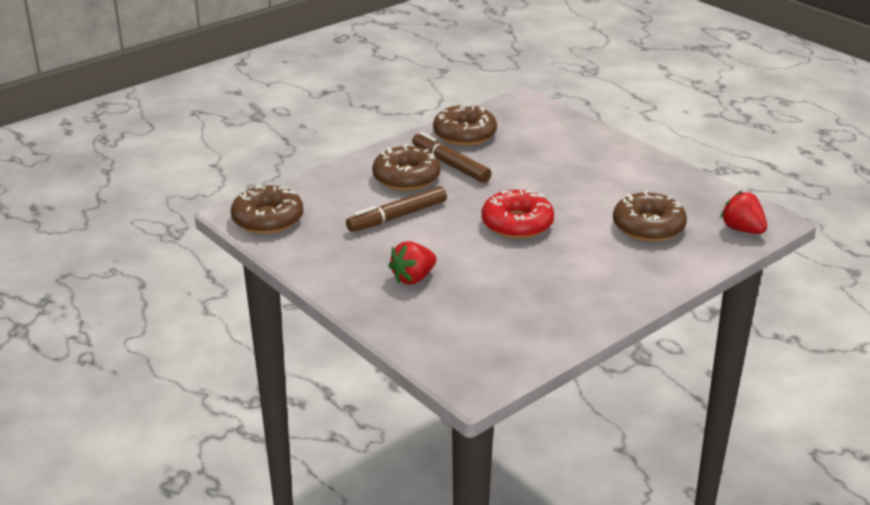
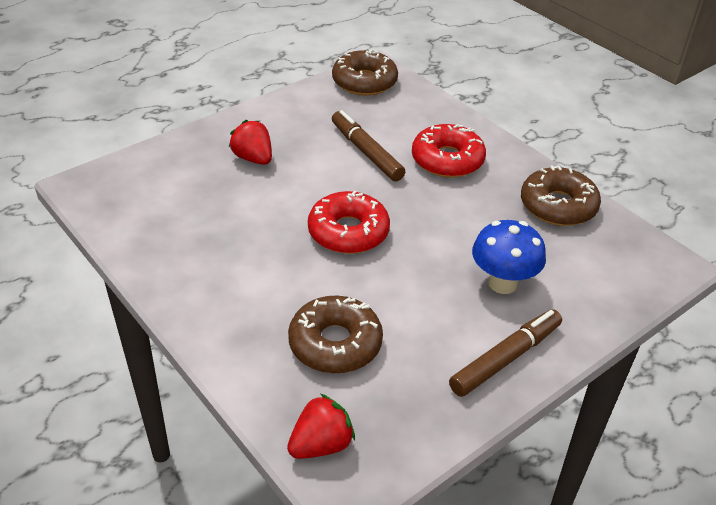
camera: 90 degrees right, 10 degrees up
(406, 178) = (447, 160): brown donut -> red donut
(450, 164) = (480, 191): brown marker -> brown marker (505, 358)
(562, 160) = (502, 283): none -> blue mushroom

